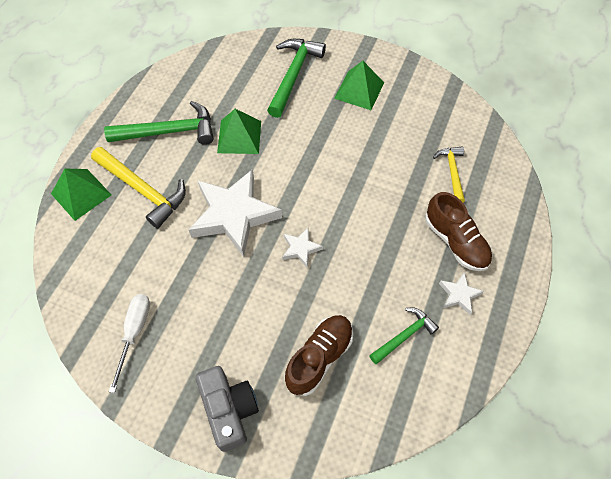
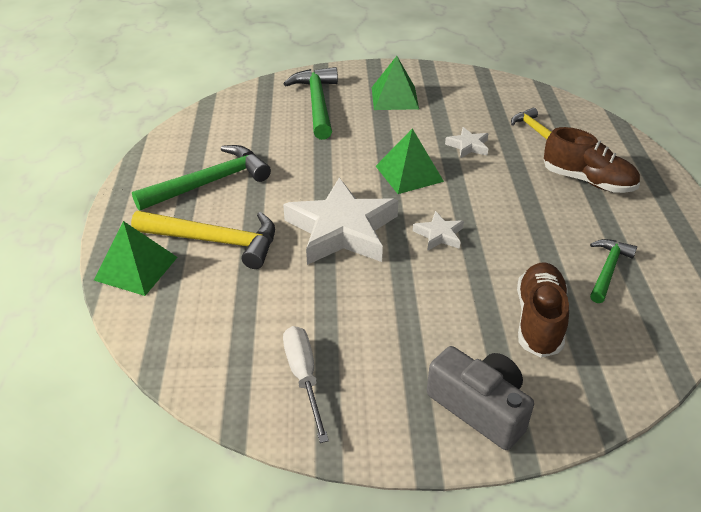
camera: 25 degrees left, 20 degrees down
(239, 136) = (296, 165): green pyramid -> green pyramid (409, 173)
(459, 295) = (629, 219): white star -> white star (468, 146)

